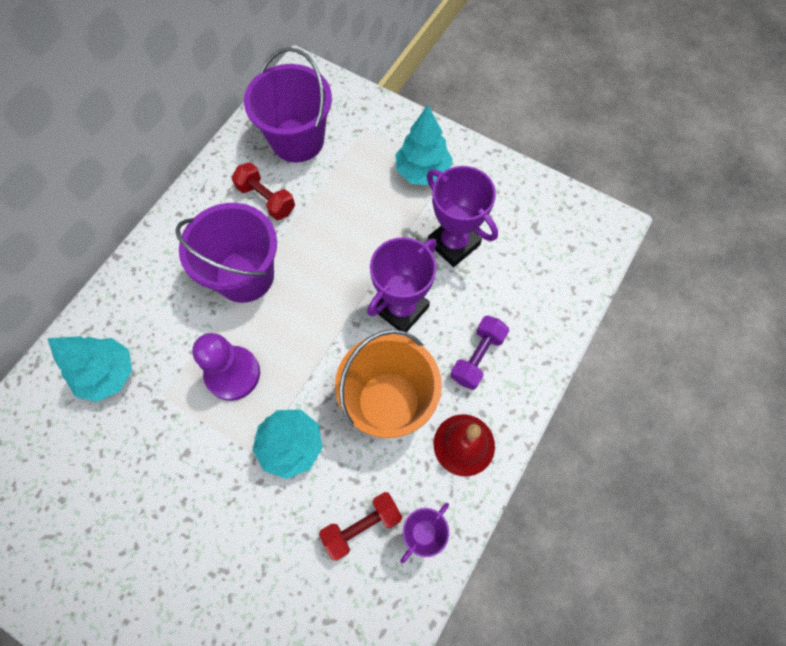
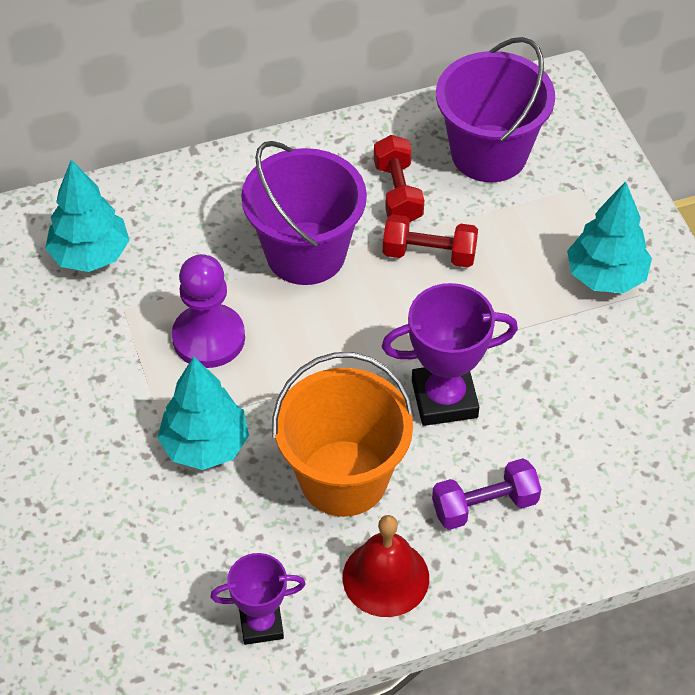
camera: 40 degrees right, 15 degrees down
(362, 526) = (207, 570): red dumbbell -> red dumbbell (429, 254)
(453, 243) = (570, 374): purple trophy -> none

